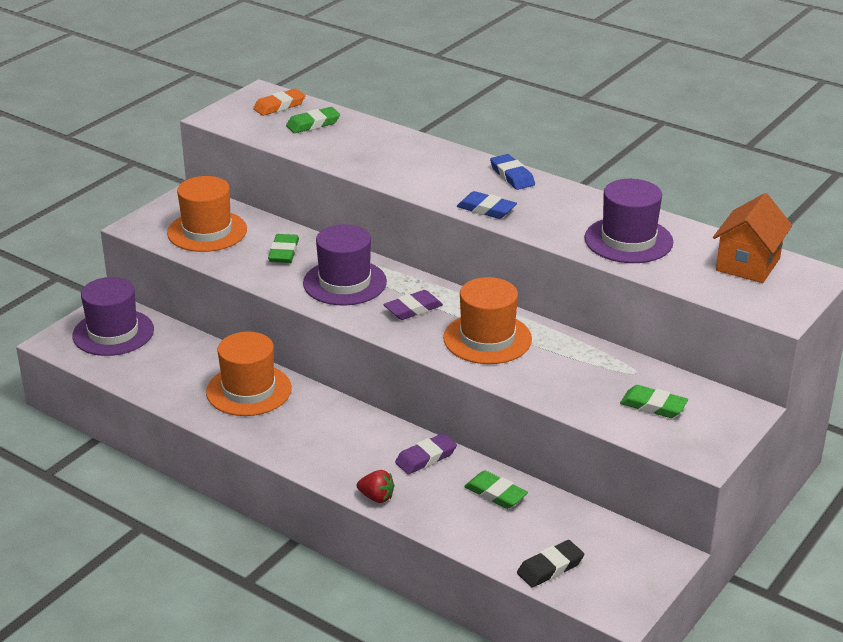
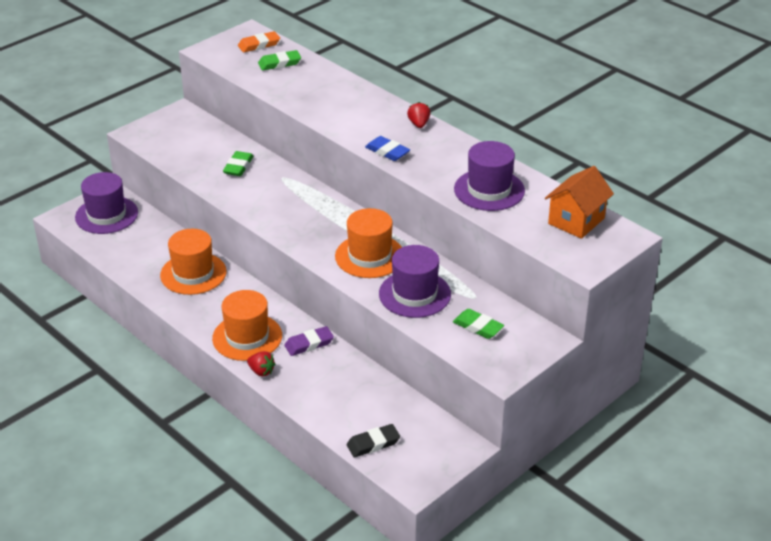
camera: 10 degrees right, 5 degrees up
(207, 231) = (186, 143): orange hat -> orange hat (247, 337)
(345, 282) = (276, 197): purple hat -> purple hat (414, 294)
(413, 309) = (321, 225): purple eraser -> none
(495, 493) = (352, 379): green eraser -> none
(512, 176) = (419, 124): blue eraser -> red strawberry

